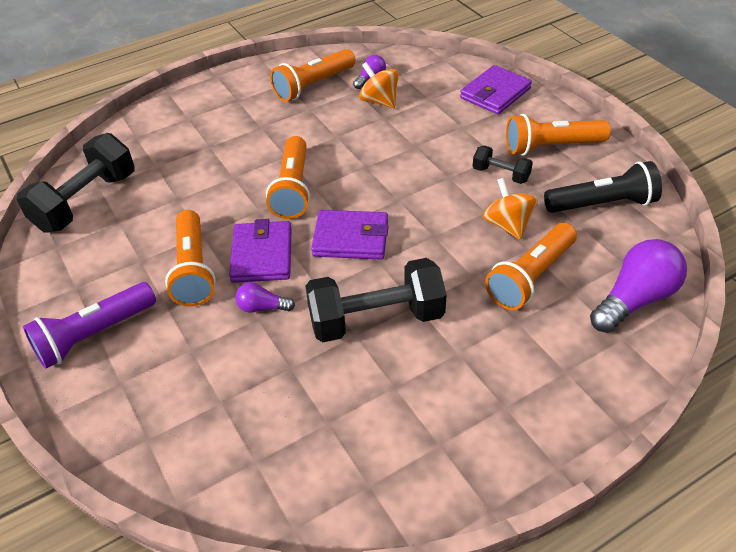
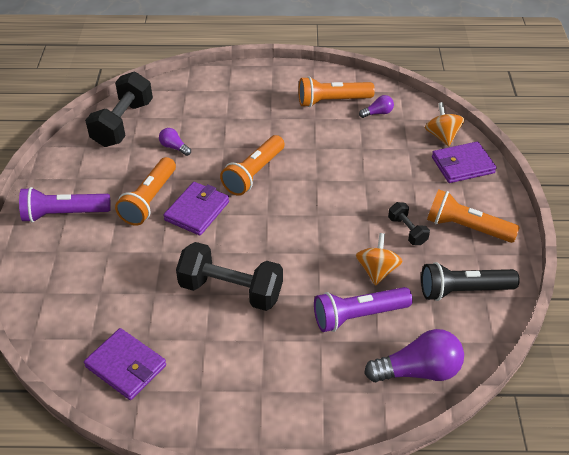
camera: 30 degrees right, 0 degrees up
(86, 202) = (123, 123): black dumbbell -> black dumbbell turned 45 degrees counterclockwise
(262, 307) = (169, 246): purple light bulb -> purple light bulb (174, 147)
(351, 238) = (261, 227): purple wallet -> purple wallet (126, 366)
(379, 101) = (369, 134): orange spinning top -> orange spinning top (442, 136)
(530, 277) = (358, 316): orange flashlight -> purple flashlight
(602, 204) = (463, 290): black flashlight -> black flashlight turned 150 degrees clockwise

